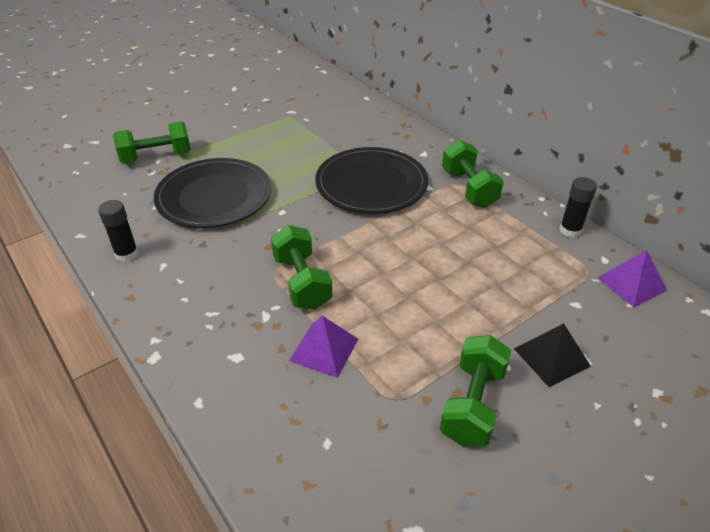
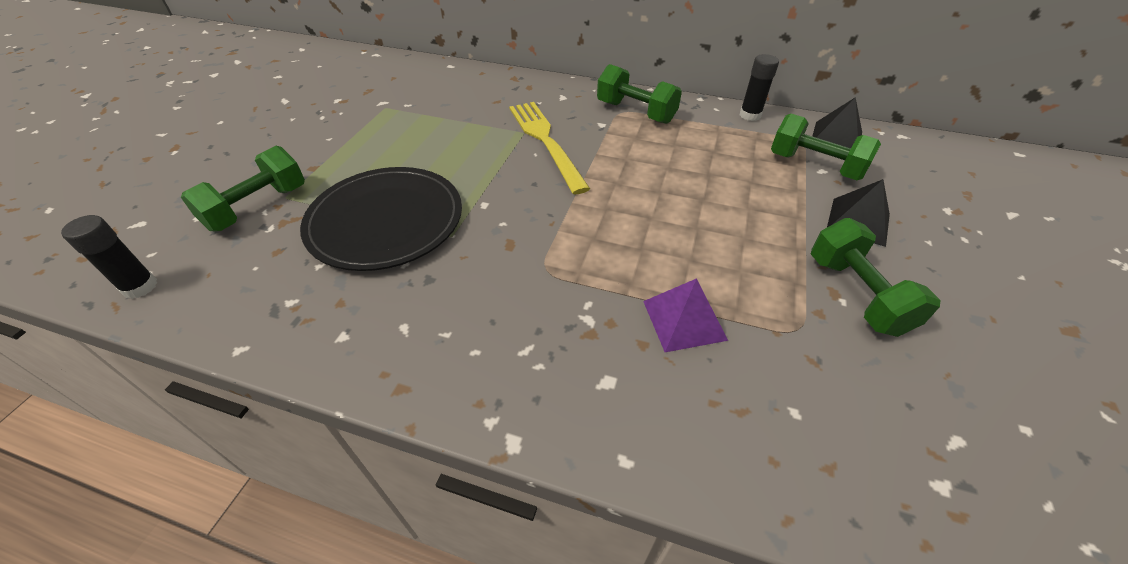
camera: 35 degrees left, 5 degrees up
(127, 254) = (339, 339): black glue stick -> black glue stick (140, 287)
(302, 282) = (586, 265): green dumbbell -> green dumbbell (815, 166)
(371, 184) = (545, 141): black plate -> yellow fork
(631, 283) = (836, 137): purple pyramid -> black pyramid

